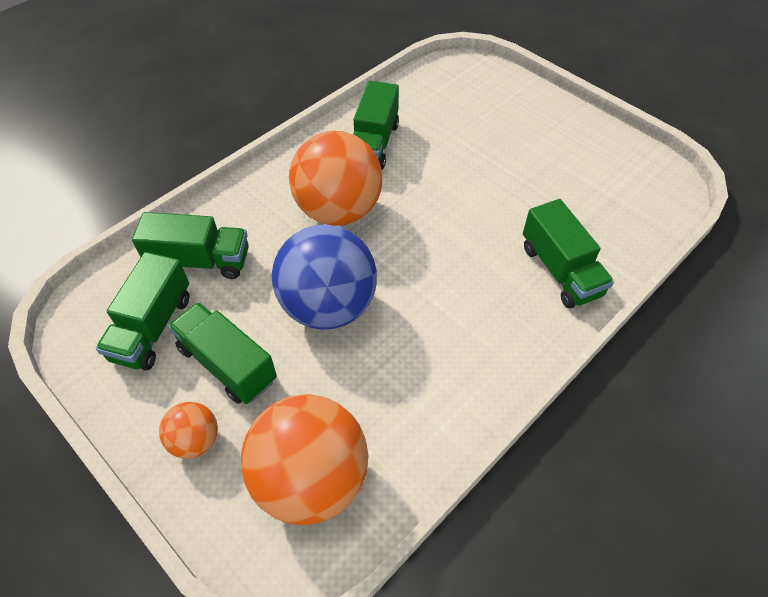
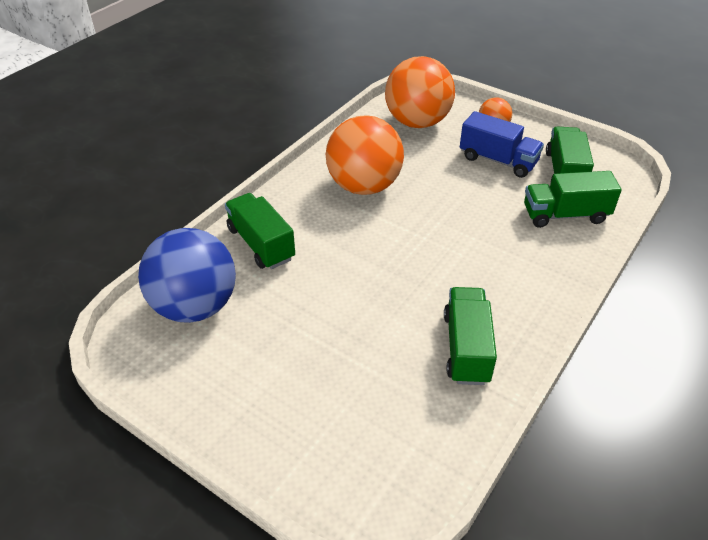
camera: 170 degrees right, 10 degrees down
(227, 364) = (498, 160): green truck -> blue truck
(328, 306) = (445, 198): blue ball -> blue ball (195, 306)
(338, 210) = (471, 269): orange ball -> orange ball (364, 186)

